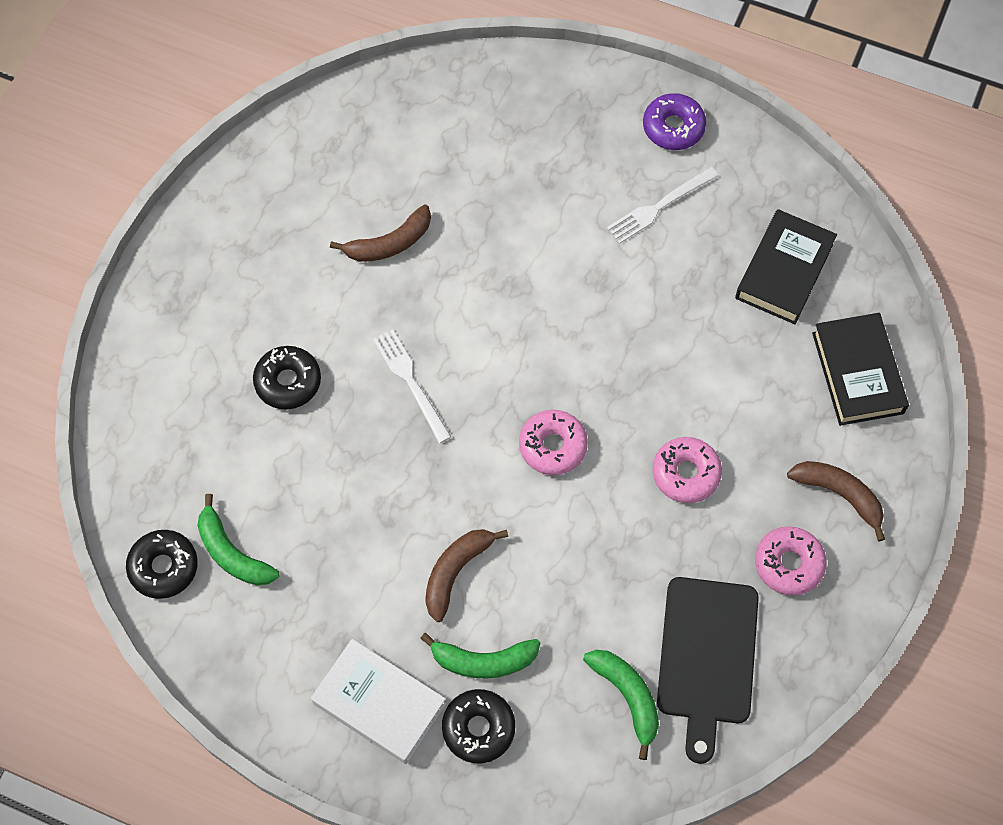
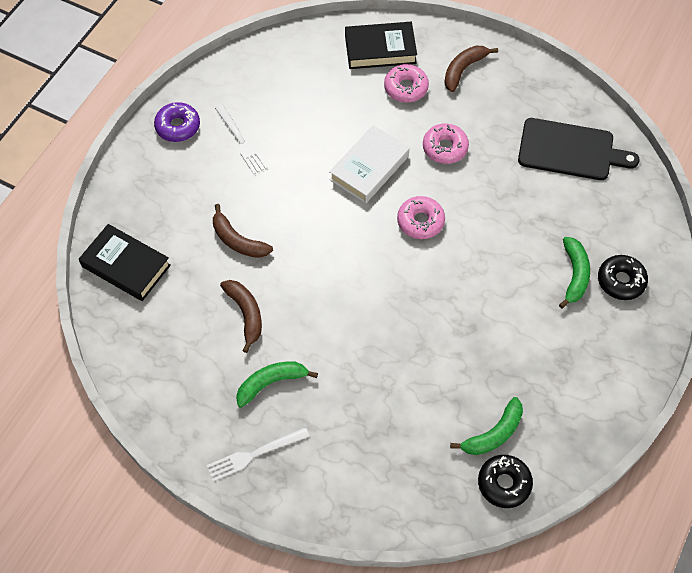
camera: 85 degrees left, 5 degrees down
(288, 382) = (356, 390): black donut -> none
(379, 704) = (606, 340): white book -> white book (369, 168)
(411, 382) = (364, 306): white fork -> white fork (255, 454)
(455, 572) = (511, 287): brown banana -> brown banana (238, 241)
(627, 697) = (597, 195): green banana -> green banana (271, 383)
(784, 271) = (301, 78): black book -> black book (126, 266)
(788, 564) = (509, 101): pink donut -> pink donut (406, 88)

